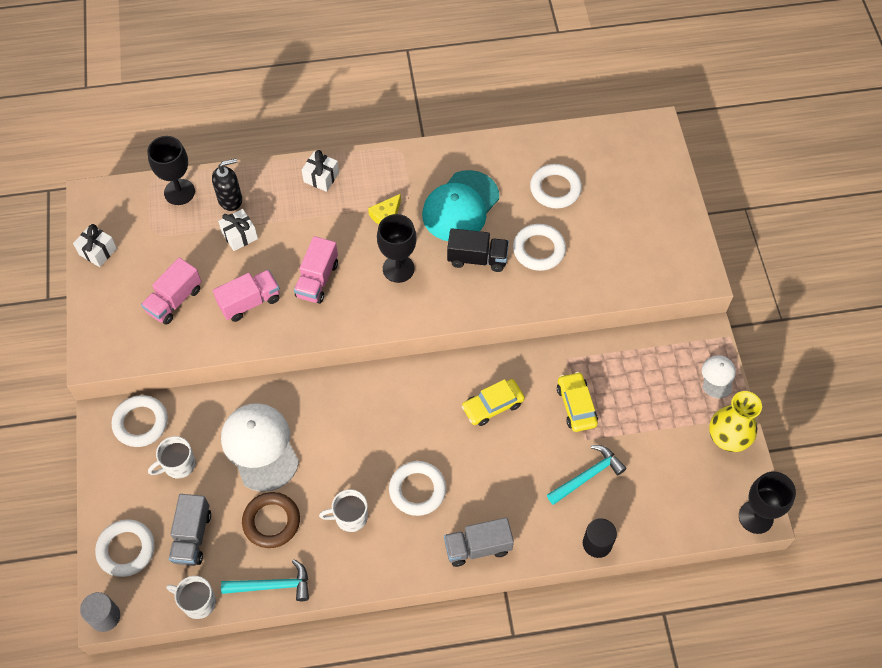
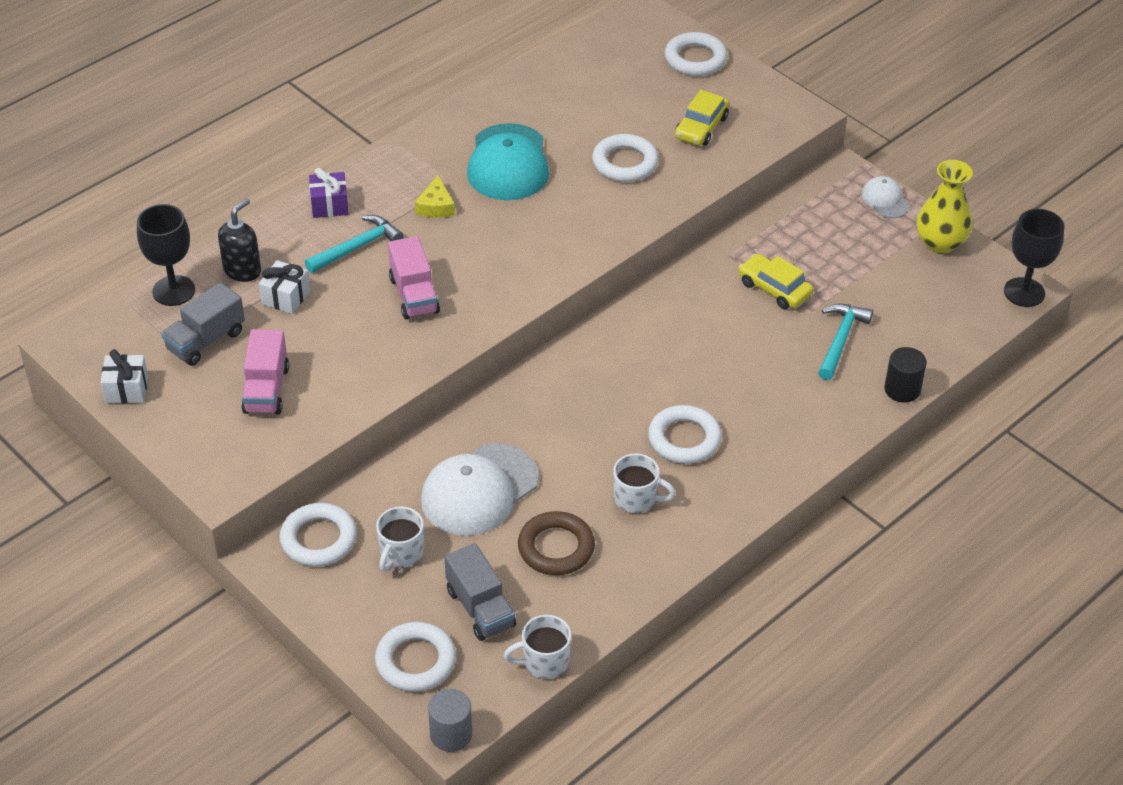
camera: 35 degrees left, 15 degrees down
(250, 302) = (357, 350): pink truck -> none
(260, 447) = (479, 490): white cap -> white cap turned 75 degrees counterclockwise
(272, 585) = (612, 602): turquoise hammer -> turquoise hammer (357, 247)
(321, 177) = (329, 205): white gift -> purple gift
(350, 517) = (636, 499): white mug -> white mug turned 120 degrees counterclockwise
(398, 268) = (493, 245): black goblet -> none
(477, 258) = (569, 198): black truck -> none
(477, 547) = (791, 454): grey truck -> grey truck (205, 341)
(492, 405) = (691, 330): yellow car -> yellow car (701, 127)
(555, 189) = (592, 105): white ring -> white ring (695, 59)

